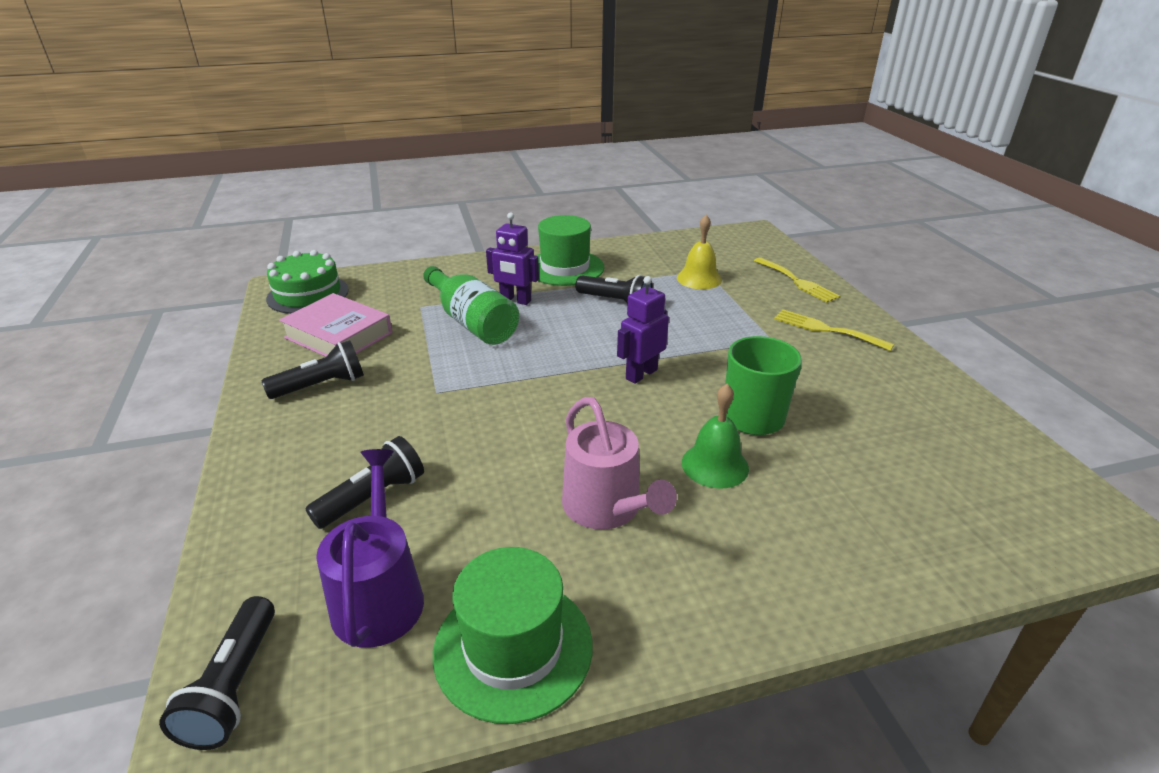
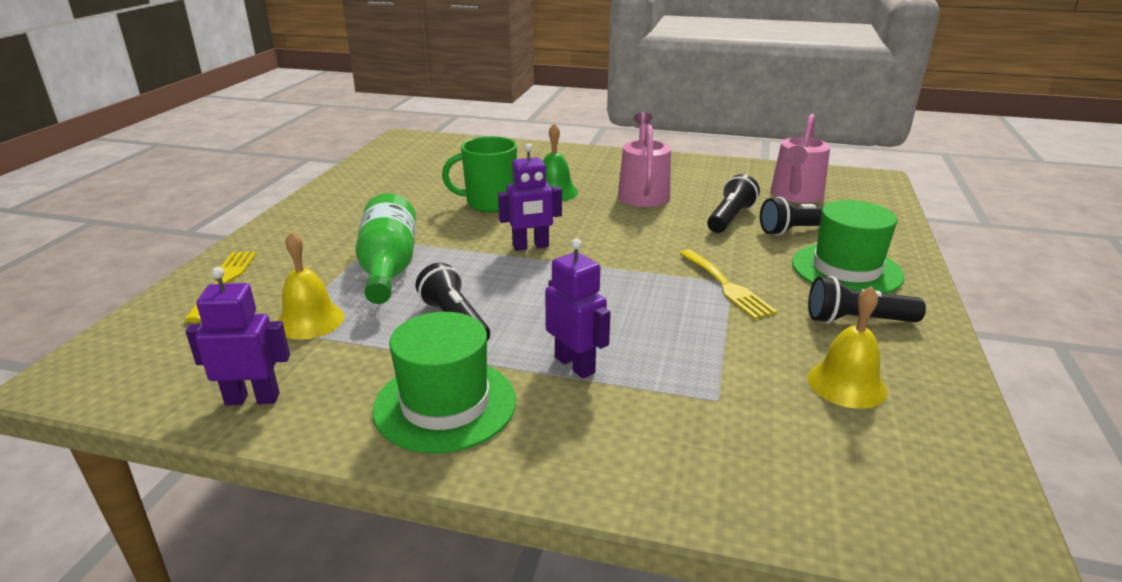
camera: 150 degrees left, 5 degrees down
(233, 686) = (870, 188): black flashlight -> black flashlight (730, 218)
(308, 294) = (924, 500): green cake -> none
(338, 335) = (846, 384): pink book -> yellow bell
(379, 595) = (795, 195): purple watering can -> pink watering can
(472, 322) = (655, 348): green bottle -> green bottle (388, 267)
(513, 647) = (729, 170): green hat -> green hat (846, 269)
(657, 247) = (253, 399): none -> purple robot
(826, 329) = (316, 234): yellow fork -> yellow fork (727, 286)

